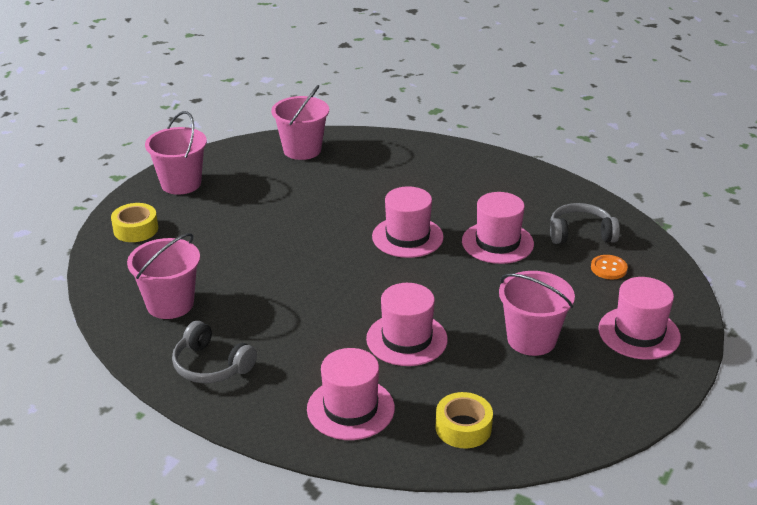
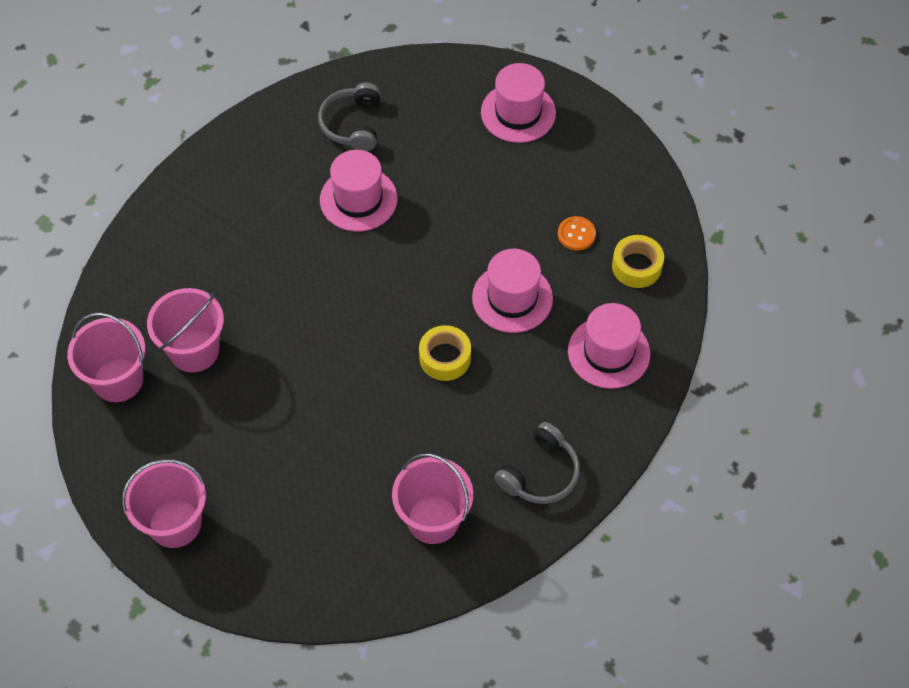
camera: 85 degrees left, 25 degrees up
(136, 229) = (276, 569): yellow tape -> yellow tape (445, 358)
(407, 237) = (335, 280): pink hat -> none
(531, 339) = (520, 196): pink bucket -> pink bucket (194, 350)
(608, 268) = (416, 114): orange button -> orange button (576, 234)

